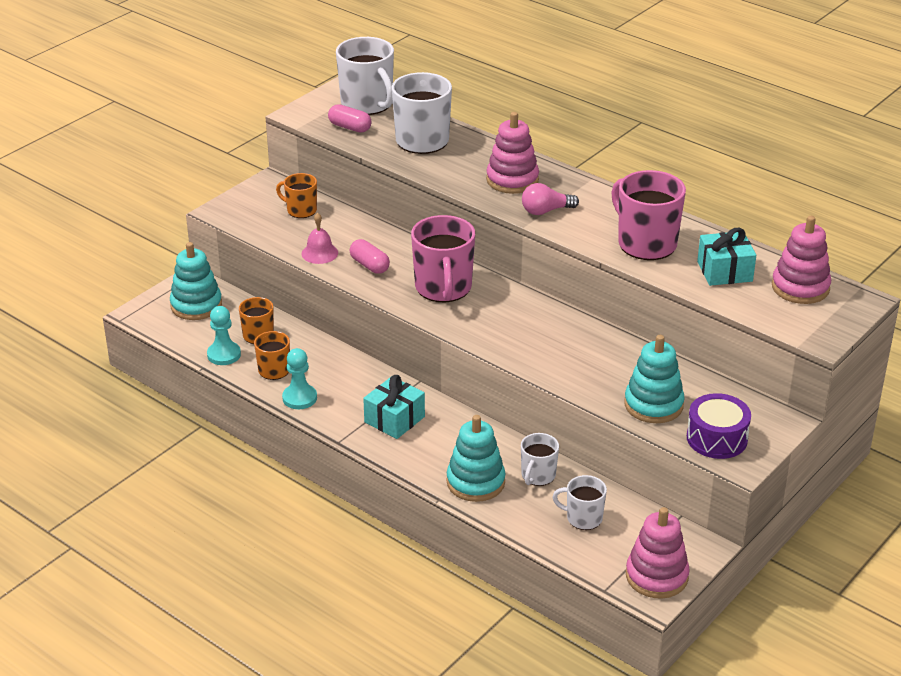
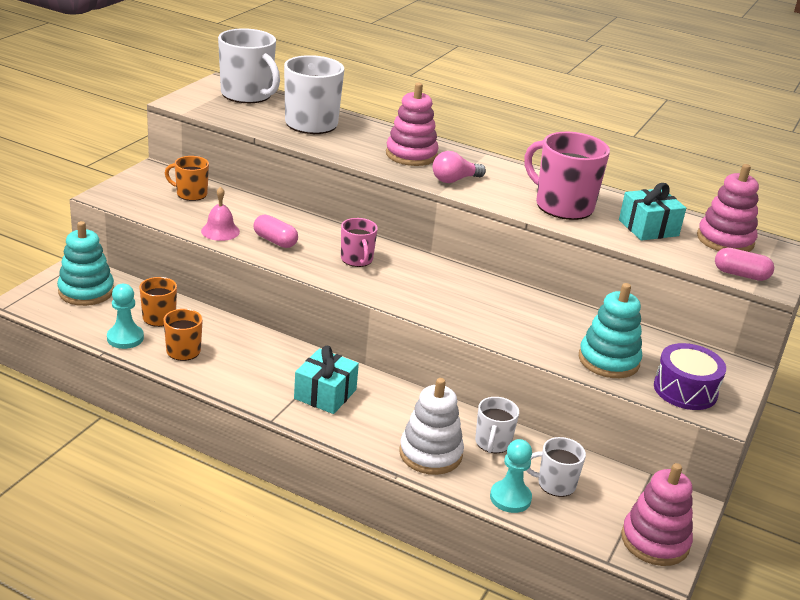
camera: 15 degrees left, 5 degrees down
(299, 398) = (217, 378): turquoise pawn -> turquoise pawn (510, 498)
(350, 127) = (236, 113): pink capsule -> pink capsule (741, 275)
(443, 288) = (357, 260): pink mug -> pink mug, size x0.56
(475, 482) = (430, 454): turquoise stacking toy -> white stacking toy

